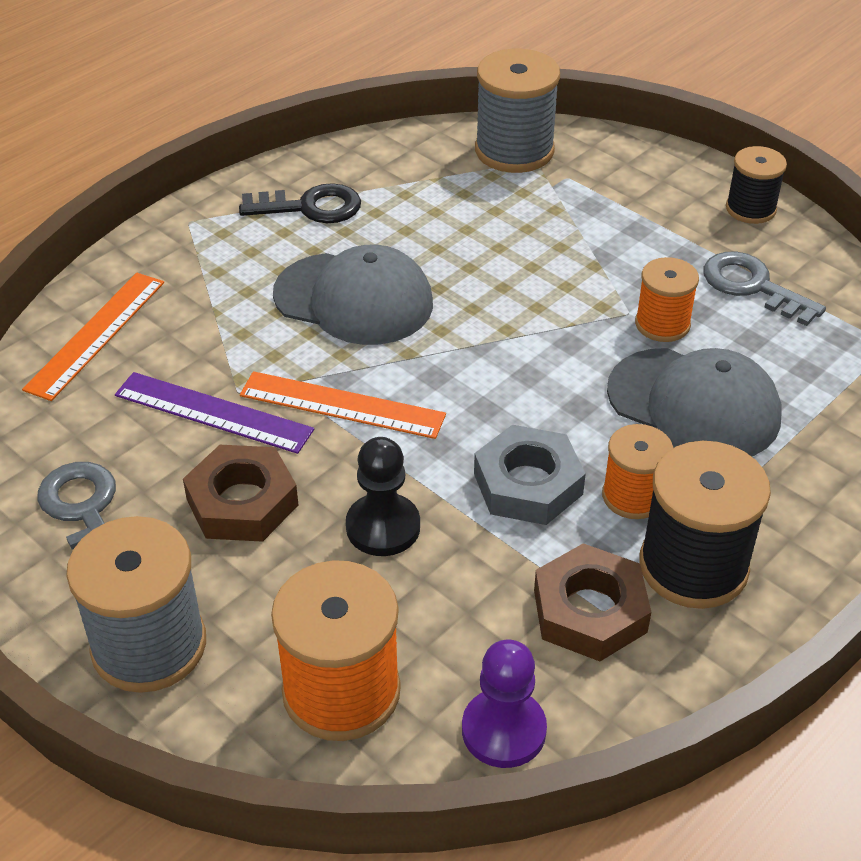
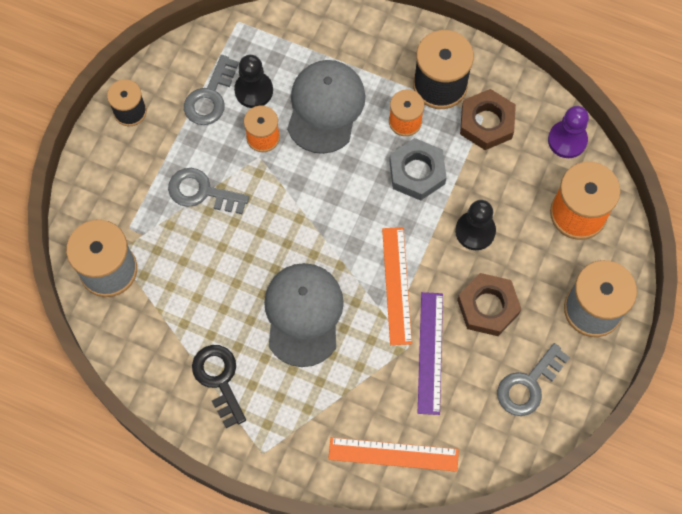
camera: 110 degrees left, 25 degrees up
(593, 247) = (202, 192): none -> grey key
(750, 333) = (254, 90): none -> black pawn

